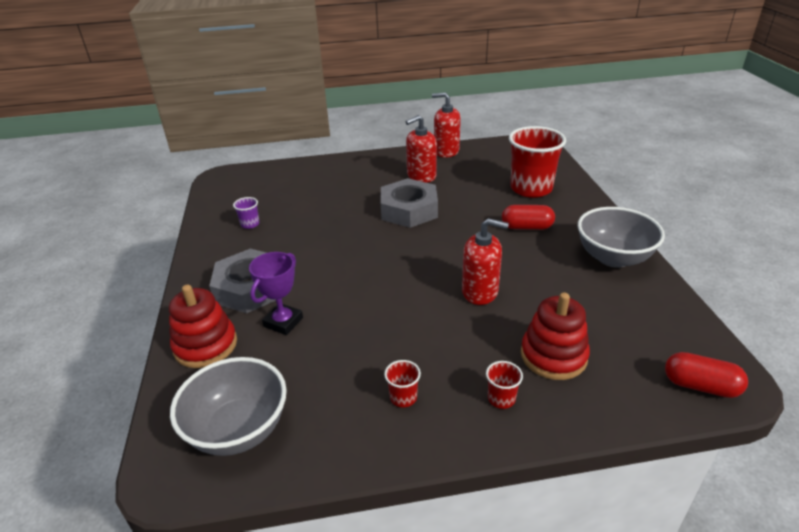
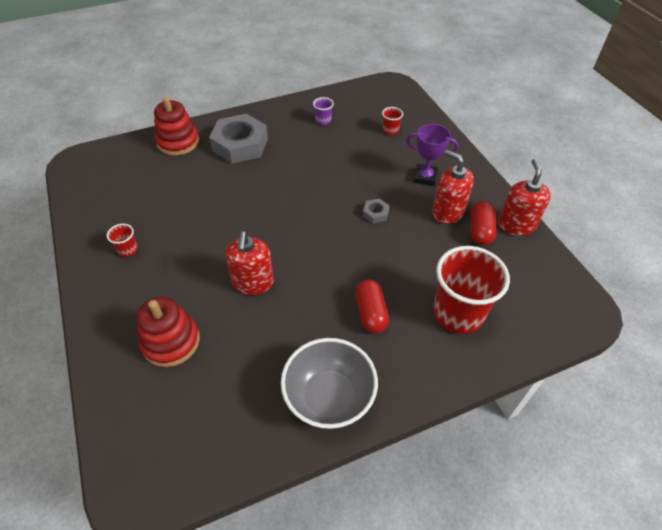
camera: 75 degrees right, 15 degrees up
(239, 430) = (105, 178): grey bowl -> none
(283, 322) = (203, 171): purple trophy -> purple trophy (425, 177)
(409, 210) = (375, 213): grey nut -> grey nut, size x0.43
(501, 398) = (124, 308): red cup -> red cup (390, 131)
(700, 386) = (132, 462): red capsule -> red capsule (480, 230)

